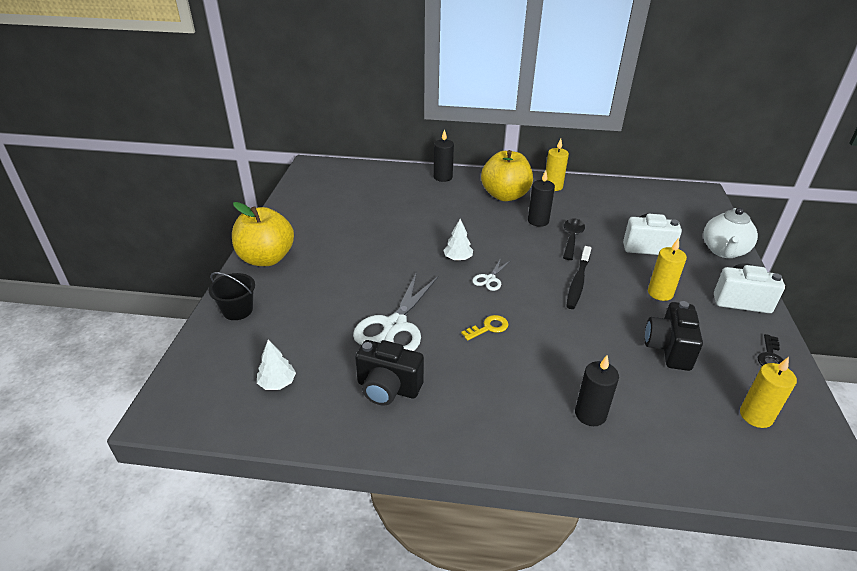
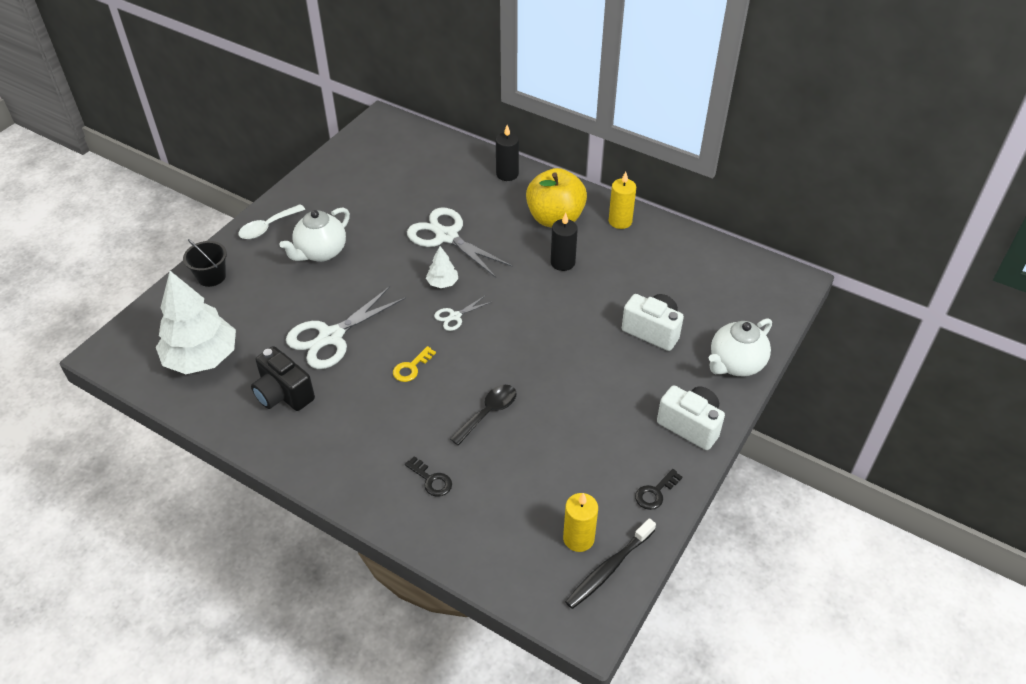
camera: 25 degrees right, 10 degrees up
(266, 258) = (267, 227): yellow apple -> white spoon
(277, 383) = (202, 358): white tree -> white tree, size x2.23
(332, 264) = (320, 252): none -> white teapot
(432, 226) = (446, 236): none -> white scissors
(488, 328) = (411, 367): yellow key -> yellow key turned 135 degrees clockwise
(571, 238) = (579, 295): black spoon -> black spoon (488, 412)
(578, 282) = (538, 349): black toothbrush -> black toothbrush (608, 568)
(590, 414) = (431, 480): black candle -> black key
(660, 293) = (612, 389): yellow candle -> none
(668, 349) = (561, 448): black camera -> none

